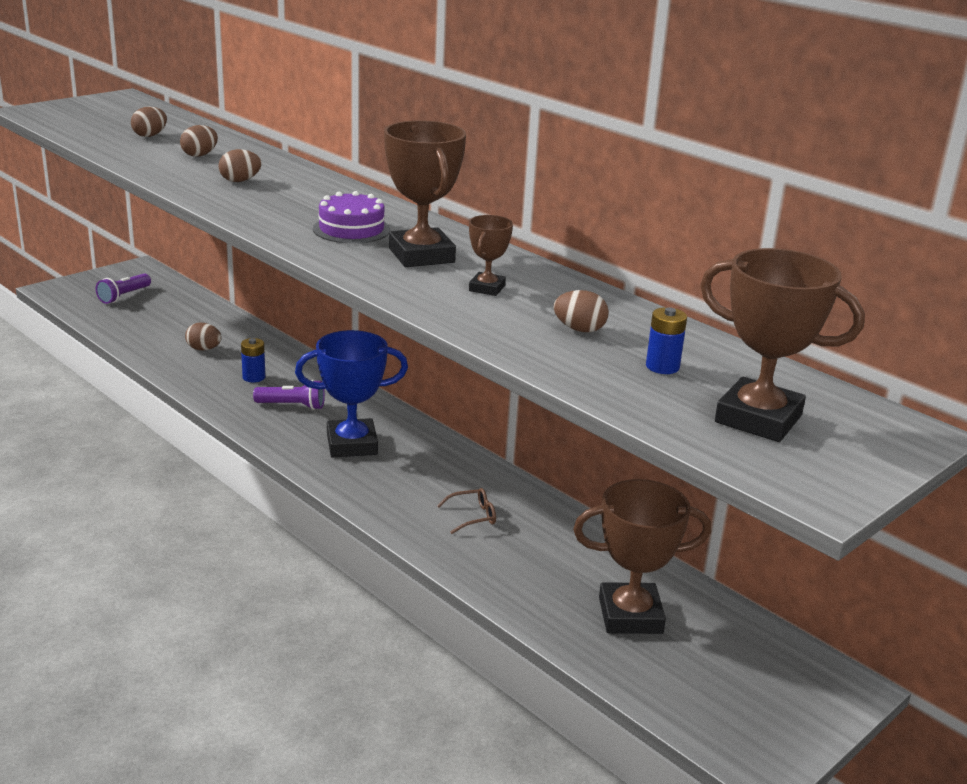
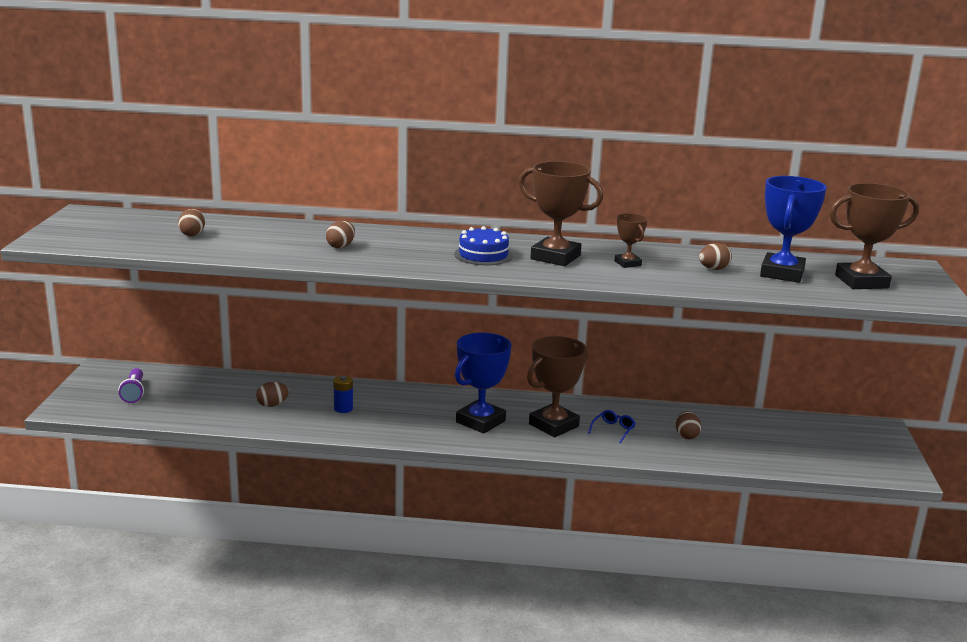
camera: 40 degrees left, 5 degrees down
(200, 155) = (266, 238): brown egg -> brown egg (686, 436)
(292, 406) = (402, 415): purple flashlight -> none
(351, 229) = (483, 255): purple cake -> blue cake
(472, 516) = (613, 430): brown glasses -> blue glasses
(630, 615) = (761, 441): brown trophy -> brown trophy (553, 425)
(662, 367) = (782, 273): blue battery -> blue trophy

